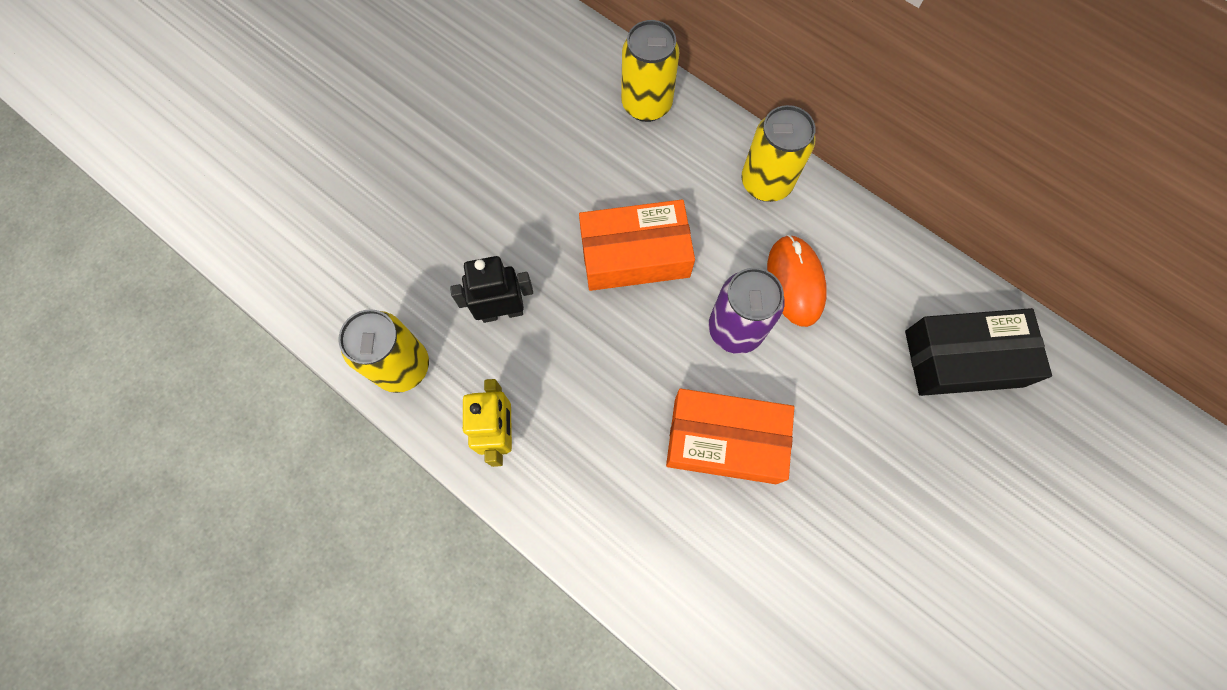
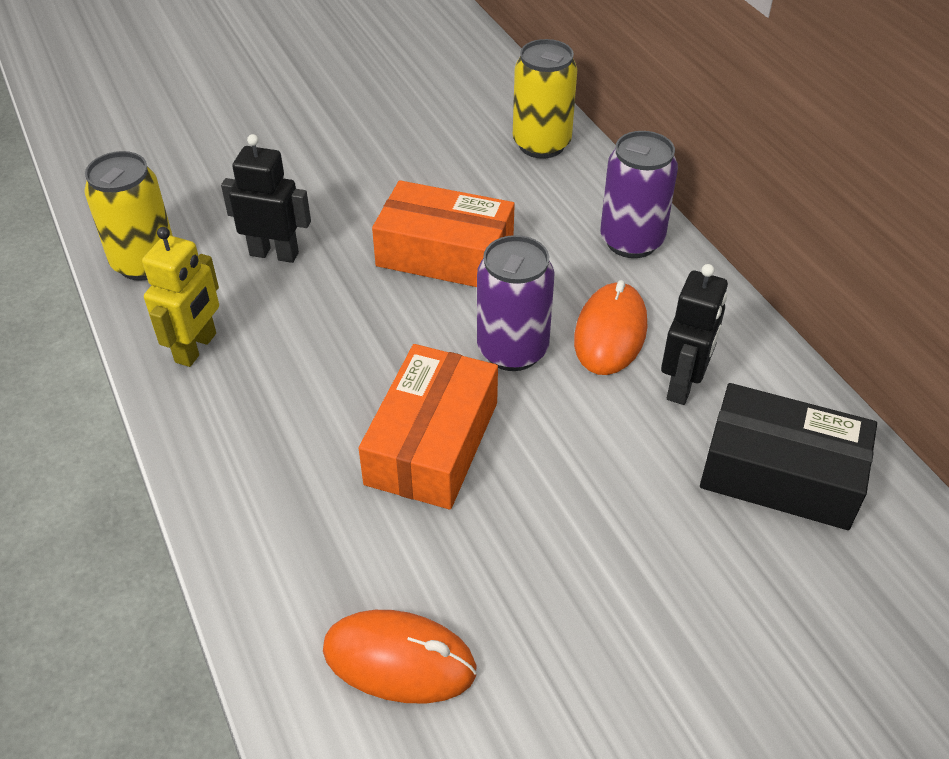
camera: 25 degrees right, 25 degrees down
(725, 440) = (432, 443): orange box -> orange box turned 75 degrees clockwise
(766, 183) = (631, 241): yellow can -> purple can
(801, 626) = (399, 660): none -> orange mouse
(867, 308) = (683, 385): none -> black robot

